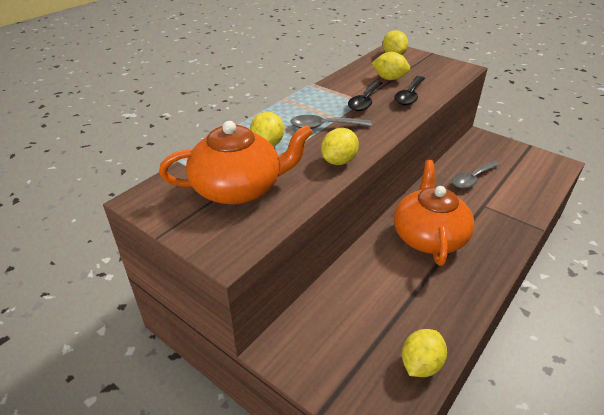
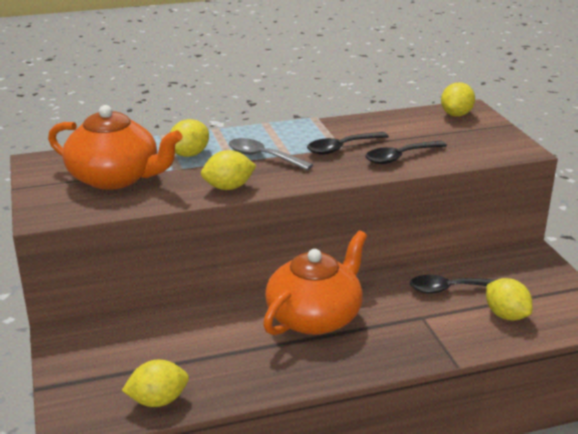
camera: 35 degrees right, 10 degrees down
(389, 79) = (407, 135): yellow lemon -> yellow lemon (506, 315)
(472, 179) = (450, 289): grey spoon -> black spoon

